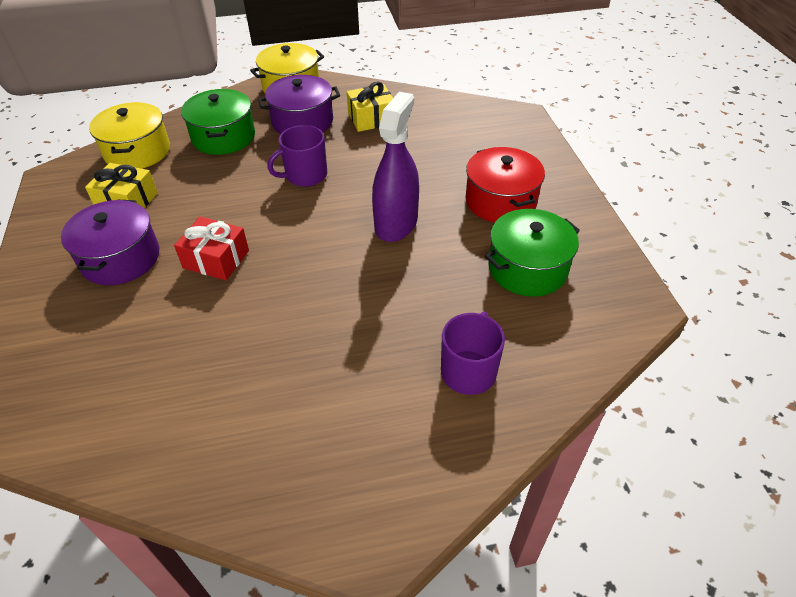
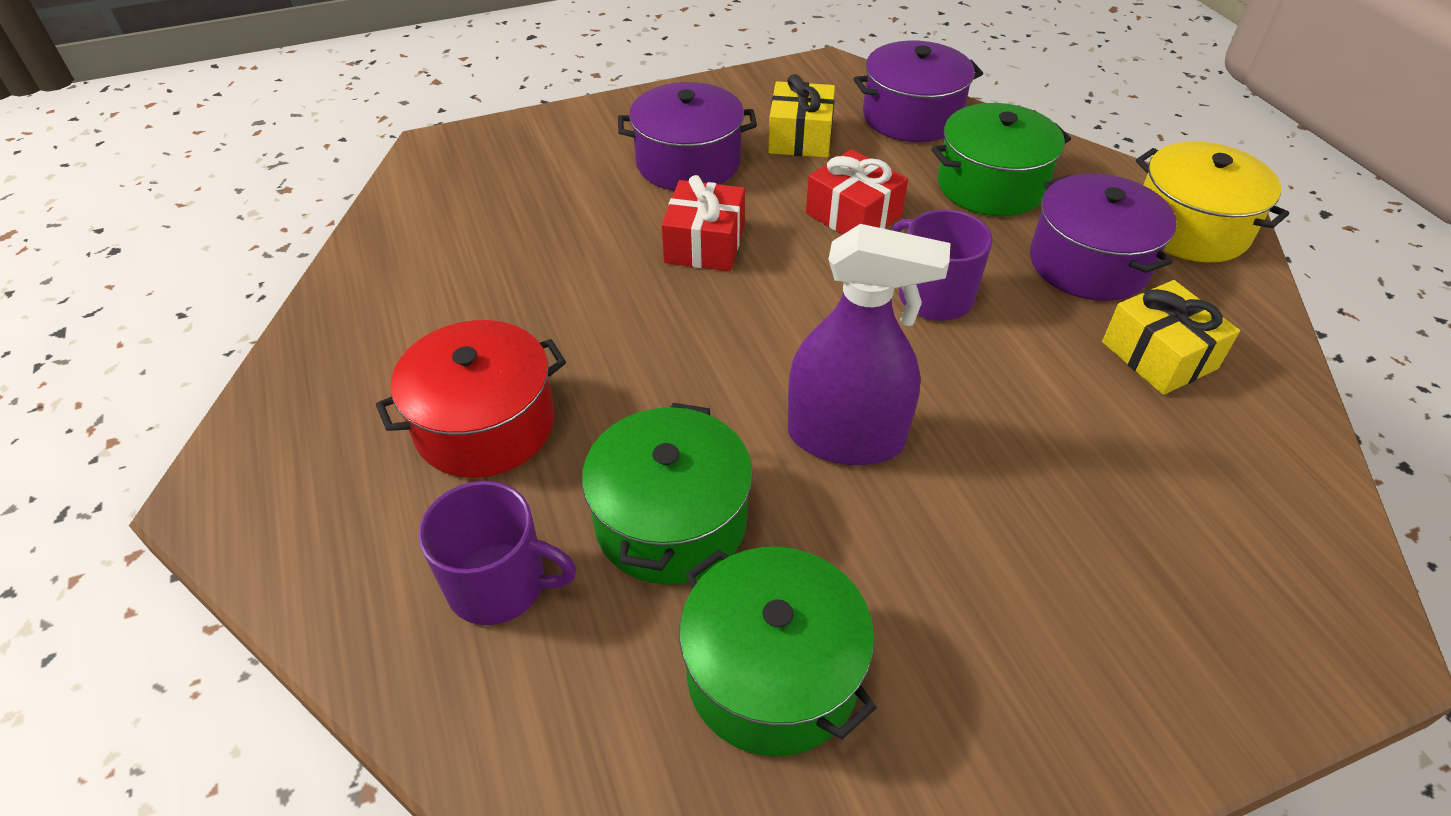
camera: 80 degrees right, 0 degrees up
(137, 152) = (911, 116): yellow pot -> purple pot
(221, 192) = (853, 215): none -> red gift
(437, 295) = (671, 521): none -> green pot
(500, 201) = (979, 611): red pot -> red pot (485, 425)

